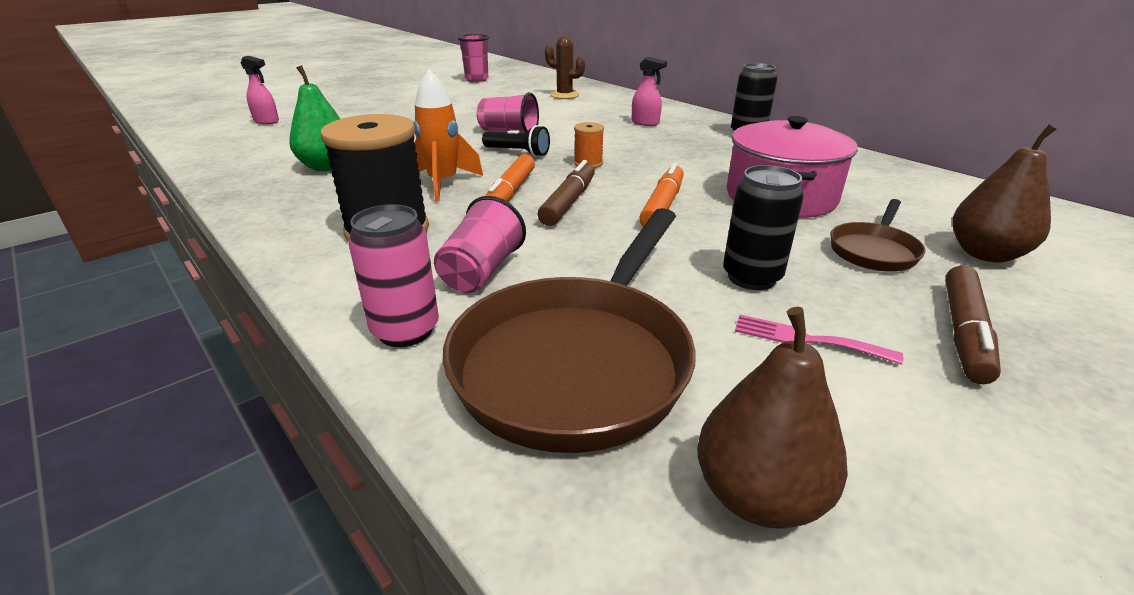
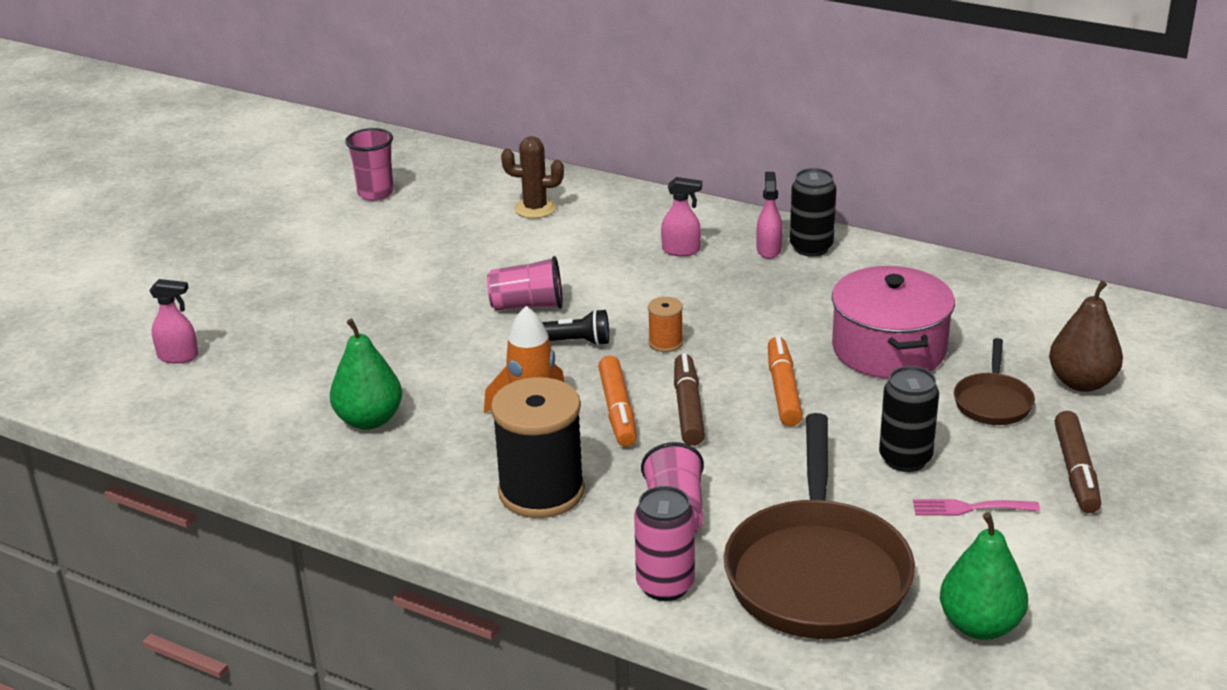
camera: 20 degrees left, 0 degrees up
(712, 131) = (768, 250): none -> pink spray bottle
(758, 496) = (980, 625): brown pear -> green pear

